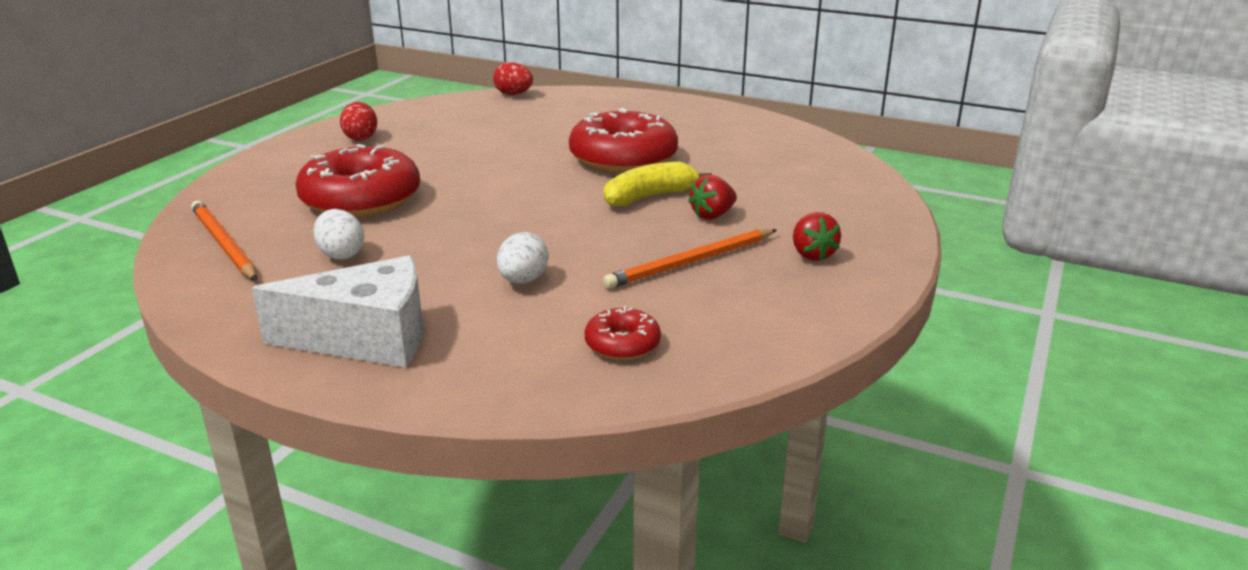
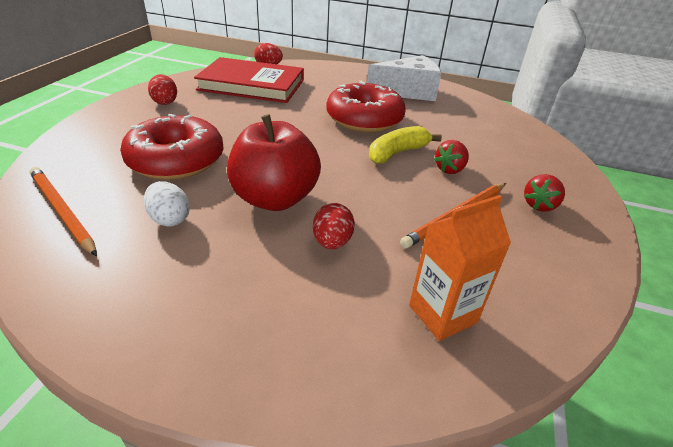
camera: 10 degrees left, 10 degrees up
(367, 339) = (213, 323): white cheese -> white cheese (408, 92)
(469, 239) = (275, 198): none -> red apple
(482, 118) = (252, 85): none -> red book
(523, 280) = (332, 242): white egg -> red egg
(622, 344) = (442, 314): red donut -> orange carton
(812, 255) = (539, 205): red strawberry -> red strawberry turned 60 degrees clockwise

